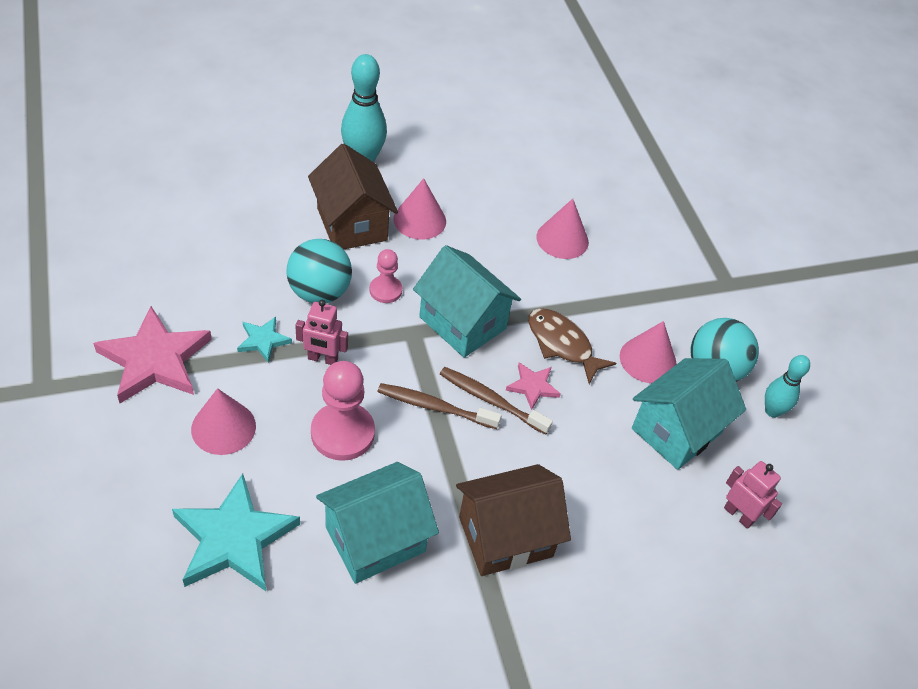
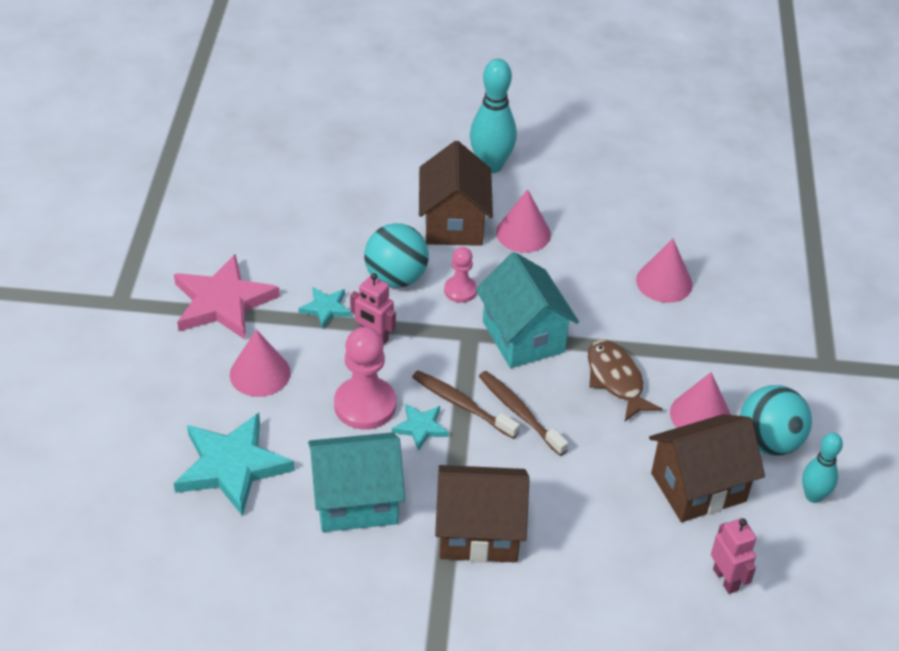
camera: 25 degrees right, 5 degrees down
(406, 442) = (420, 427): none -> turquoise star
(532, 386) = (567, 410): pink star -> none
(676, 430) = (698, 487): turquoise house -> brown house

